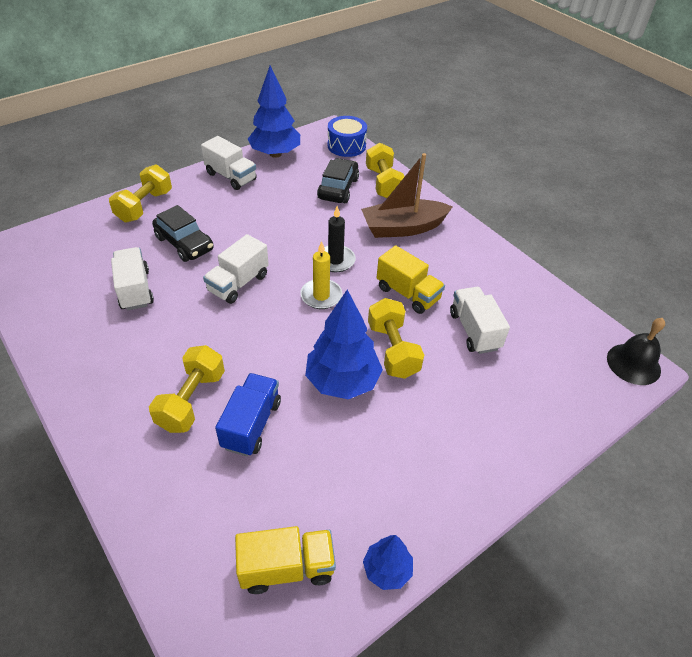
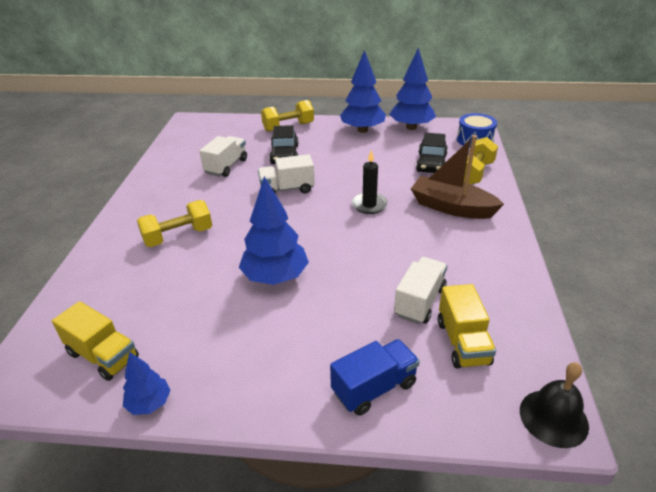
camera: 45 degrees right, 10 degrees down
(231, 177) = (362, 130): white truck -> blue tree
(251, 424) = (190, 267): blue truck -> blue truck (374, 388)
(321, 296) = (330, 221): yellow candle -> none
(338, 188) = (431, 163): black car -> black car turned 135 degrees clockwise
(393, 350) = (336, 278): yellow dumbbell -> none
(408, 293) = (397, 250): yellow truck -> yellow truck (463, 342)

